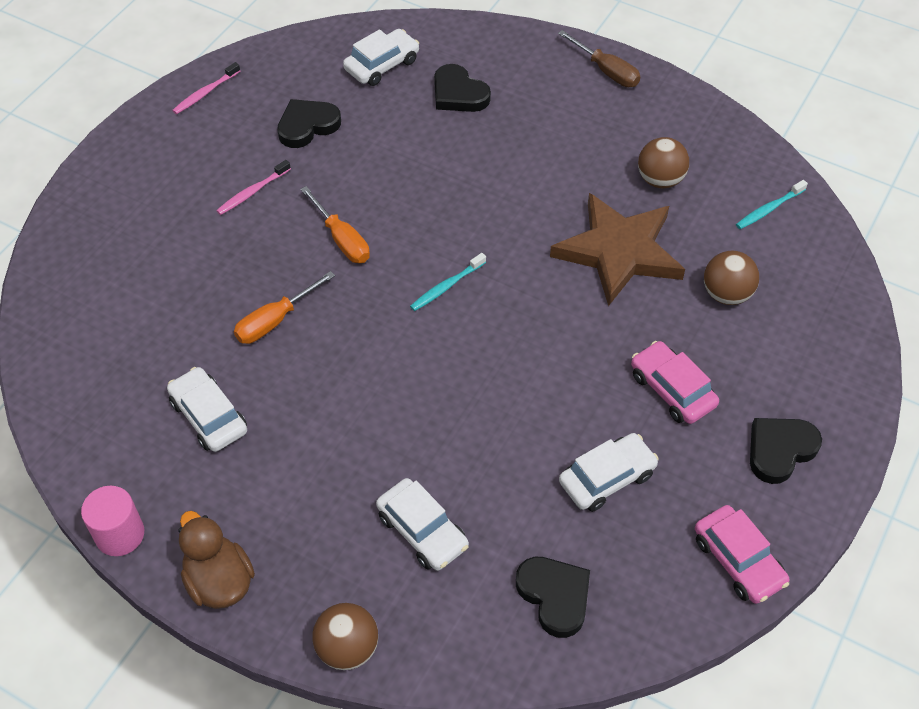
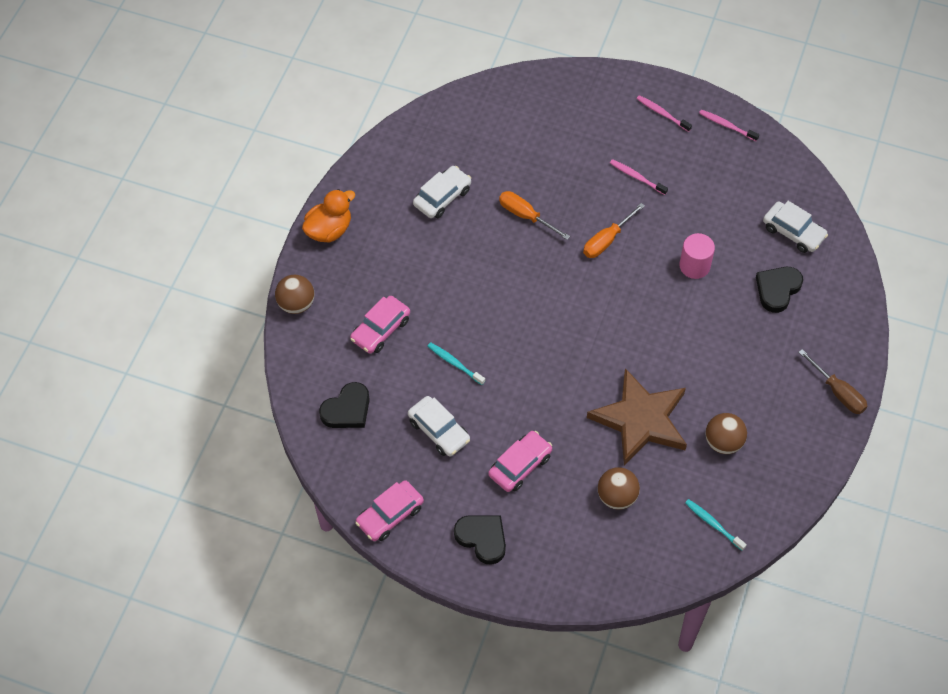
camera: 80 degrees right, 5 degrees up
(120, 534) = (351, 173): pink cylinder -> pink cylinder (694, 266)
(161, 149) = (662, 113): none -> pink toothbrush
(219, 581) = (329, 230): brown duck -> orange duck
(307, 126) = (712, 196): black heart -> none
(422, 531) = (380, 330): white car -> pink car
(446, 286) = (579, 312): turquoise toothbrush -> turquoise toothbrush (454, 363)
(606, 71) = (838, 392): brown screwdriver -> brown screwdriver turned 75 degrees counterclockwise

